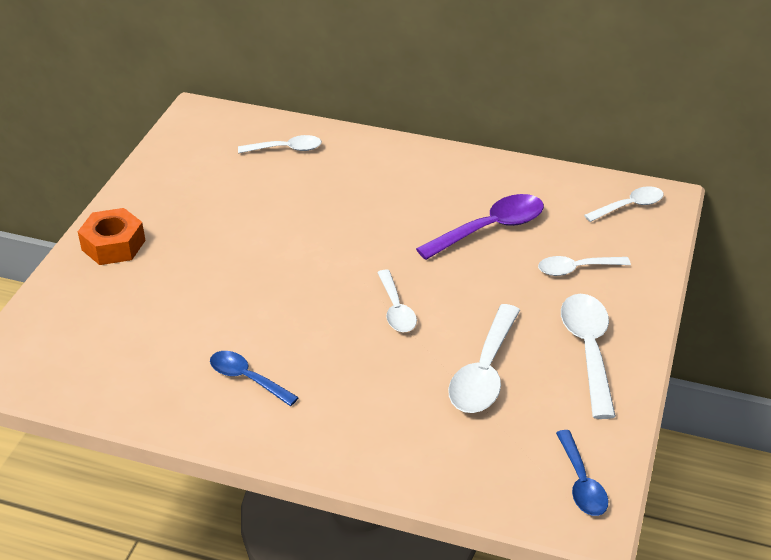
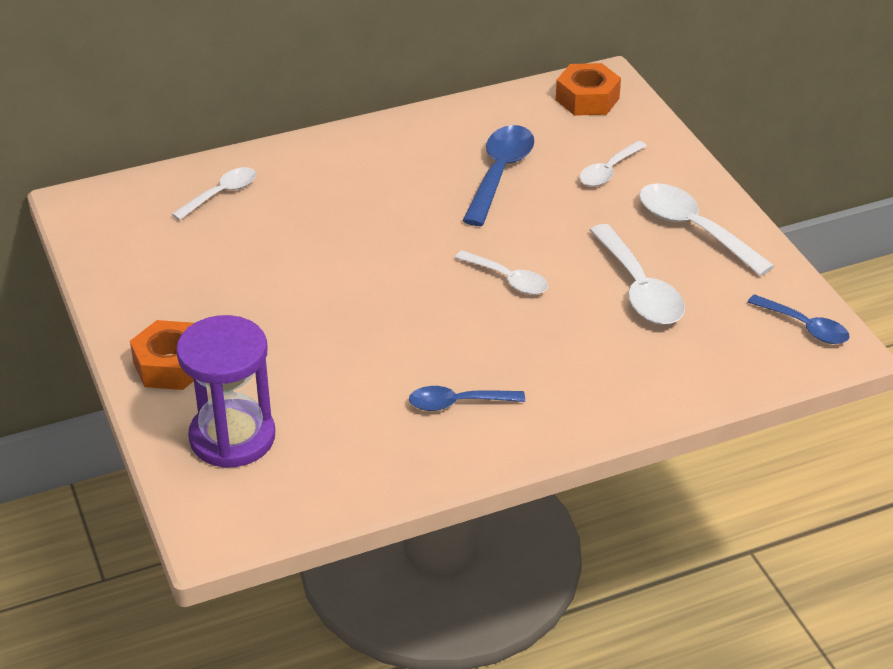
camera: 40 degrees left, 0 degrees up
(85, 314) = (232, 437): none -> purple hourglass
(490, 228) = (499, 173): purple spoon -> blue spoon
(629, 206) = (587, 99): white spoon -> orange nut

